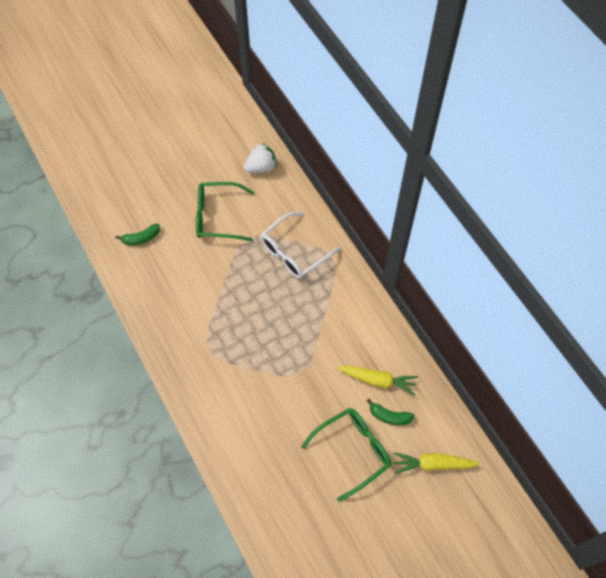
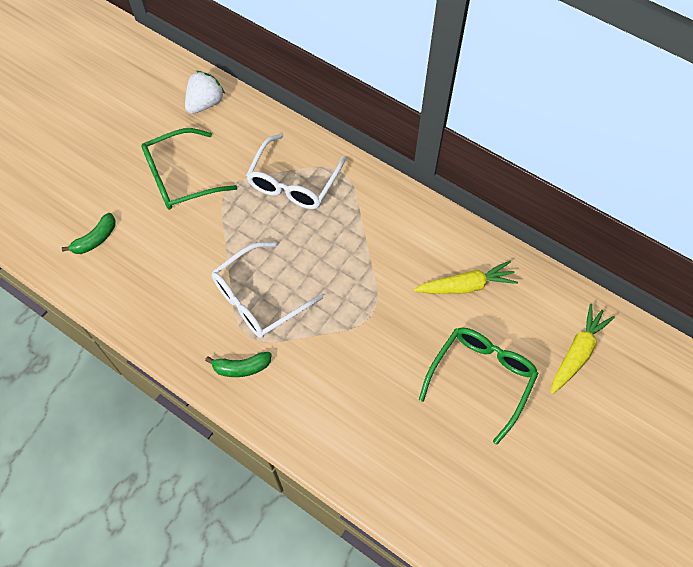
camera: 25 degrees left, 0 degrees up
(228, 326) = (258, 298): none -> white glasses
(389, 416) = (500, 320): green banana -> green banana (241, 367)
(432, 464) = (577, 352): yellow carrot -> yellow carrot turned 150 degrees clockwise

